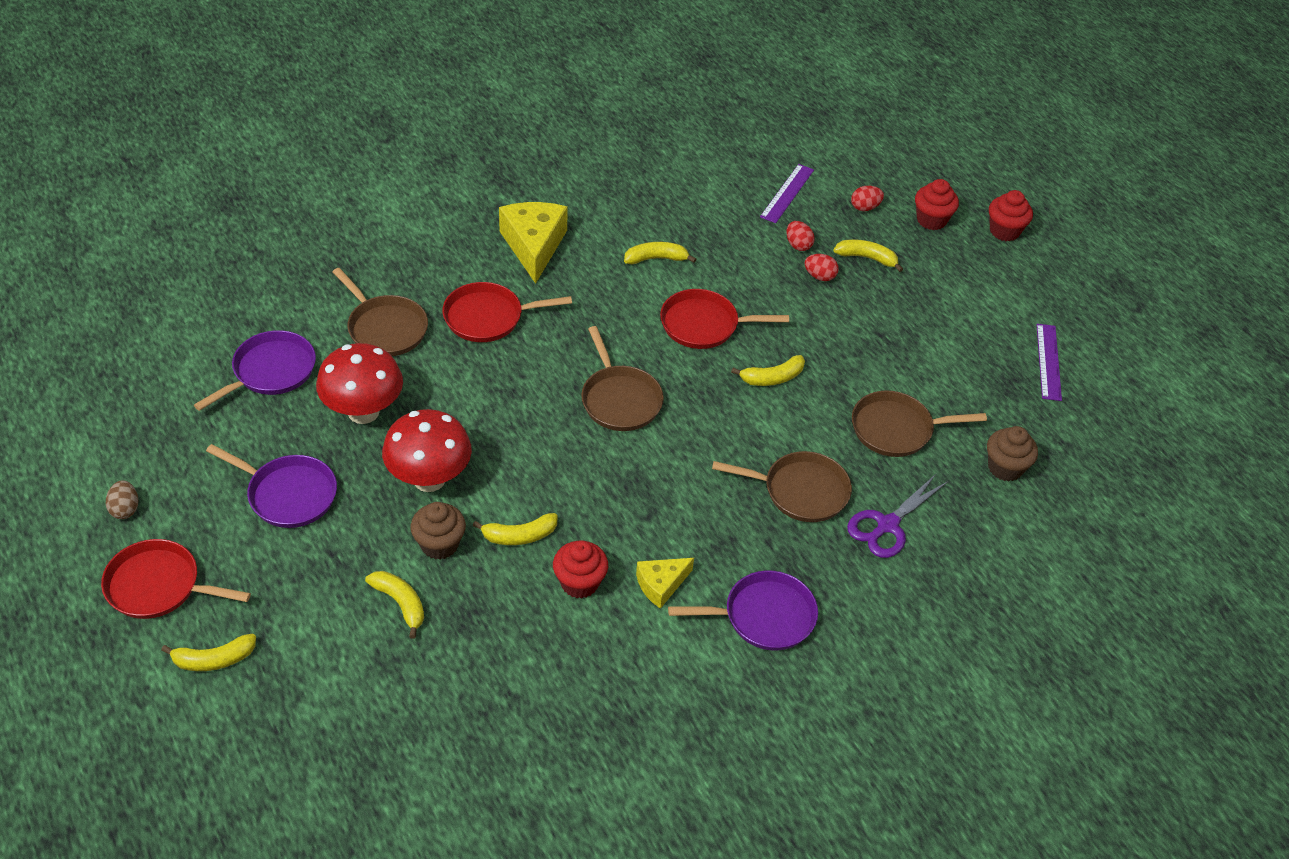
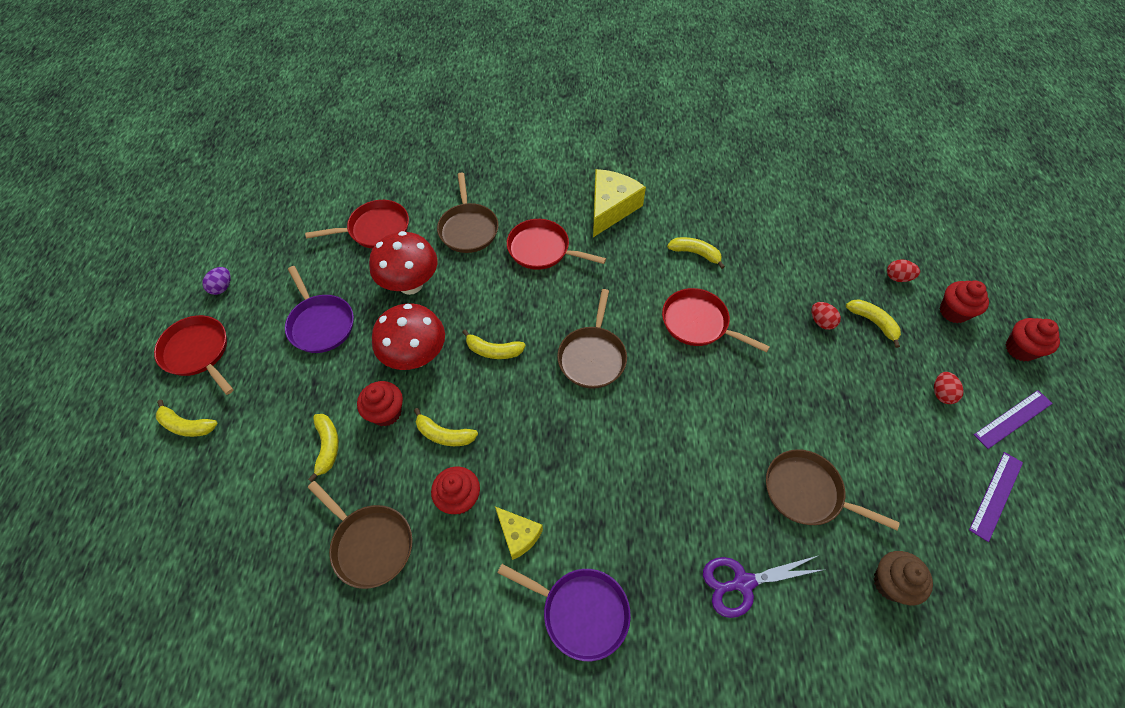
camera: 35 degrees right, 10 degrees up
(125, 509) = (222, 287): brown egg -> purple egg
(270, 371) = (375, 229): purple pan -> red pan
(439, 544) = (386, 412): brown cupcake -> red cupcake
(661, 585) = (518, 535): yellow cheese -> yellow cheese turned 135 degrees counterclockwise
(772, 378) = (726, 393): yellow banana -> yellow banana (493, 351)
(787, 193) = (836, 240): purple ruler -> purple ruler (1013, 419)
(798, 245) = (818, 287): red egg -> red egg (941, 393)
(800, 491) = (686, 509): brown pan -> brown pan (370, 544)

